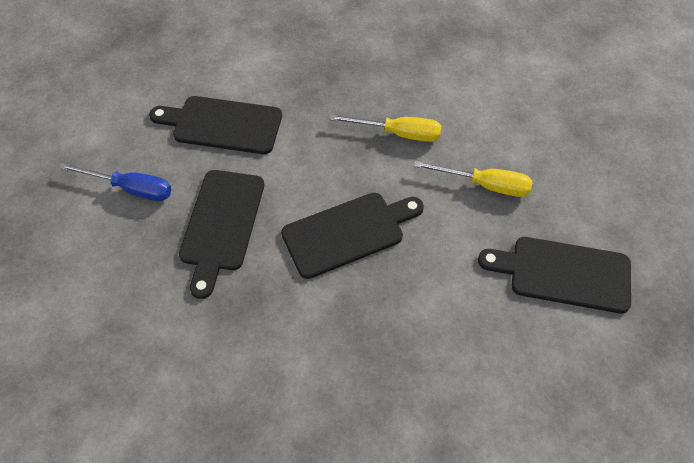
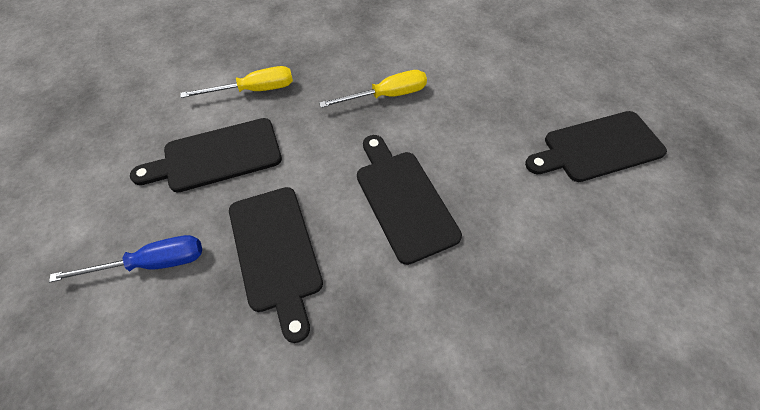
camera: 30 degrees left, 0 degrees up
(348, 233) = (403, 200): black cutting board -> black cutting board turned 60 degrees counterclockwise
(485, 185) = (486, 106): yellow screwdriver -> yellow screwdriver (254, 90)

